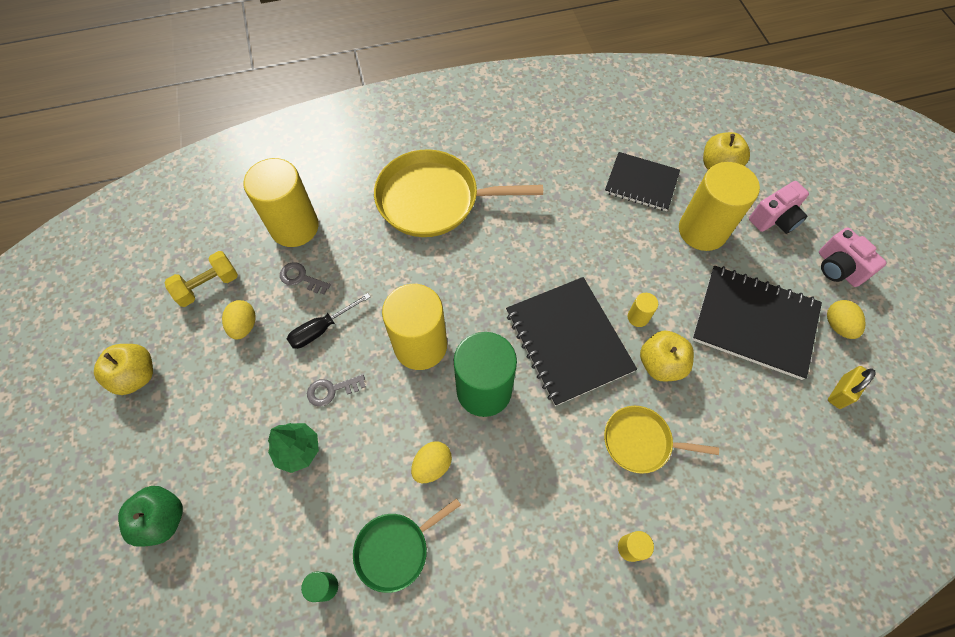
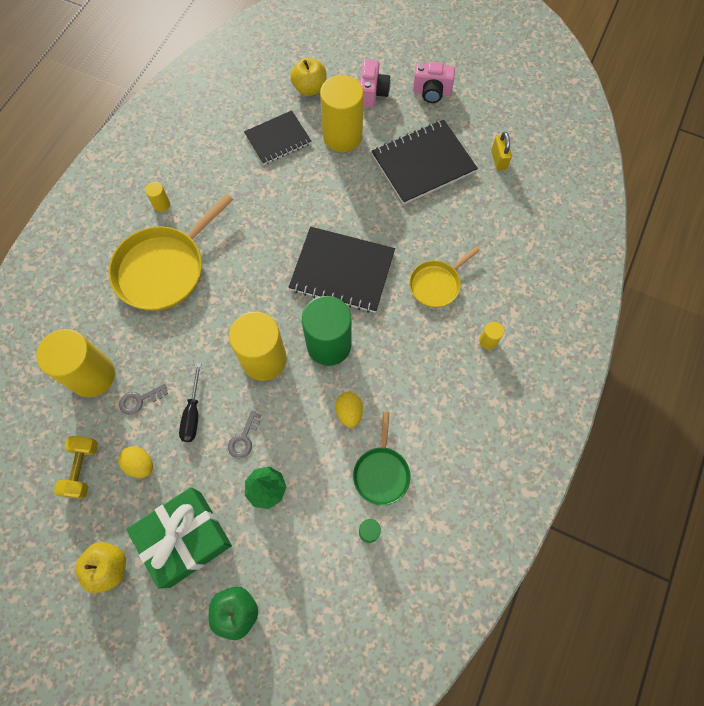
camera: 50 degrees left, 5 degrees up
(203, 417) = (185, 538): none -> green gift
(638, 317) = (363, 220): yellow cylinder -> yellow cylinder (161, 204)
(660, 364) = (402, 234): yellow apple -> none
(837, 325) = (462, 125): yellow egg -> none

